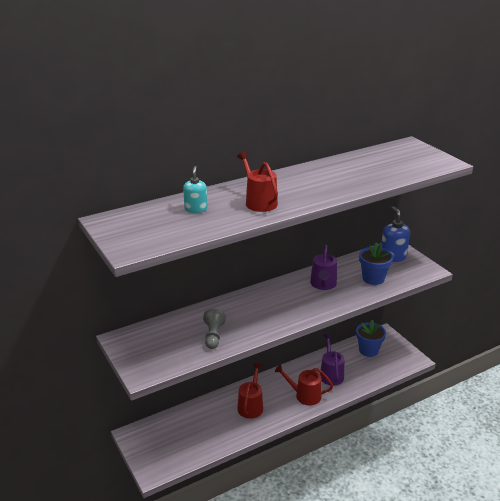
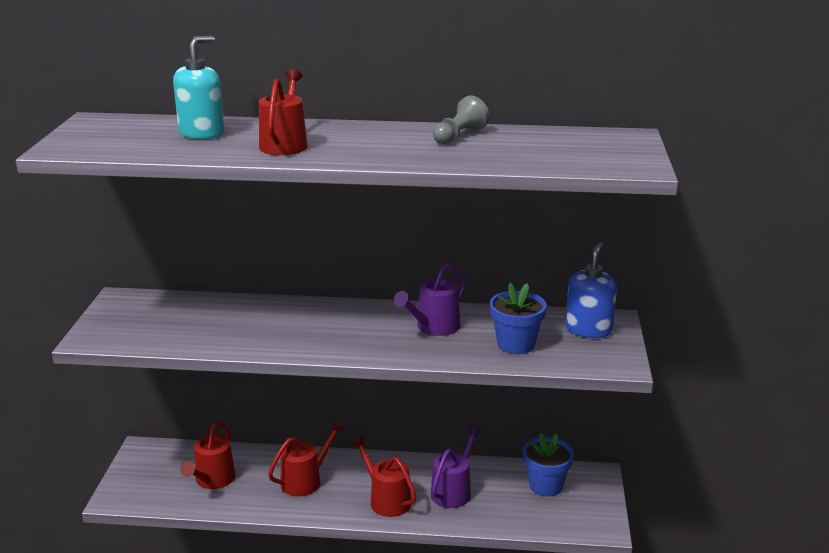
camera: 35 degrees right, 5 degrees down
(196, 209) = (202, 133): turquoise soap dispenser -> turquoise soap dispenser, size x1.54
(199, 431) = (213, 480): none -> red watering can
(213, 336) = (216, 332): grey pawn -> grey pawn (459, 136)

